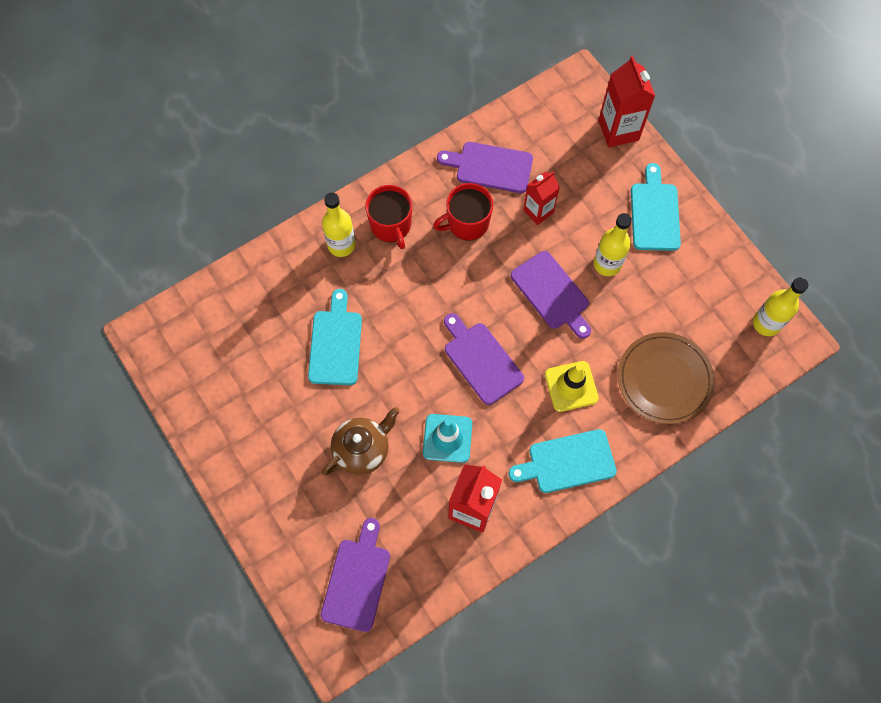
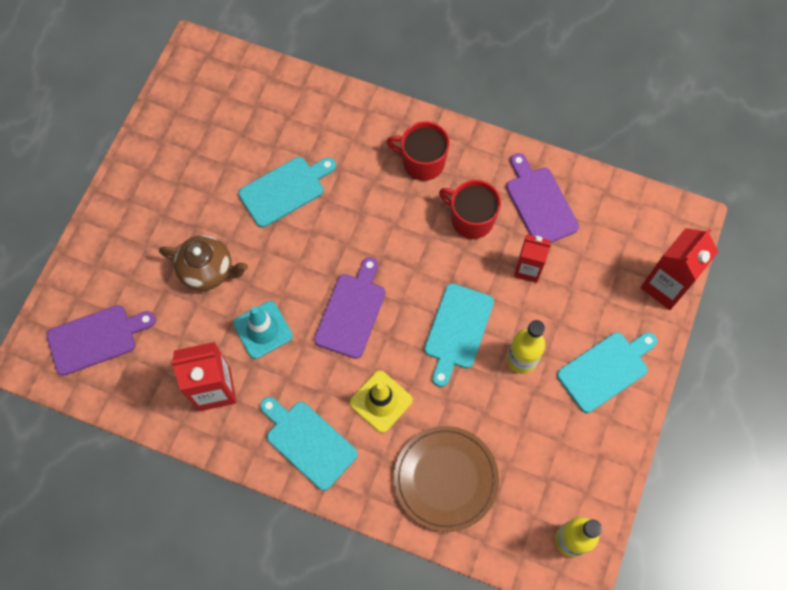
camera: 55 degrees right, 0 degrees up
(341, 245) = (375, 136): yellow bottle -> none
(391, 225) = (422, 162): red mug -> red mug turned 75 degrees clockwise
(552, 293) = (457, 330): purple cutting board -> turquoise cutting board

